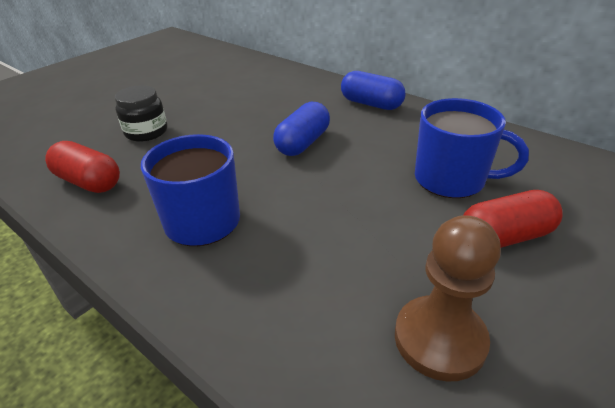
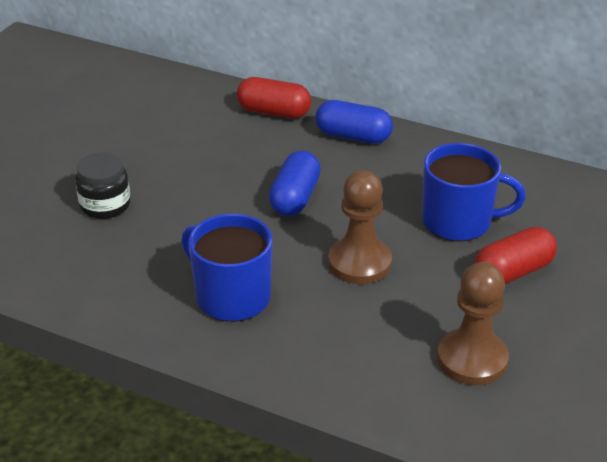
camera: 15 degrees left, 0 degrees up
(89, 182) = (83, 274): red capsule -> red capsule (274, 112)
(340, 205) = (359, 263): none -> brown pawn

